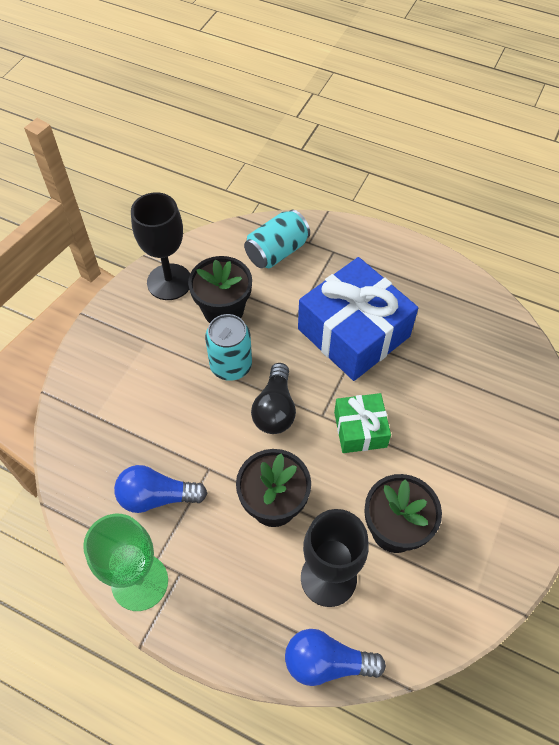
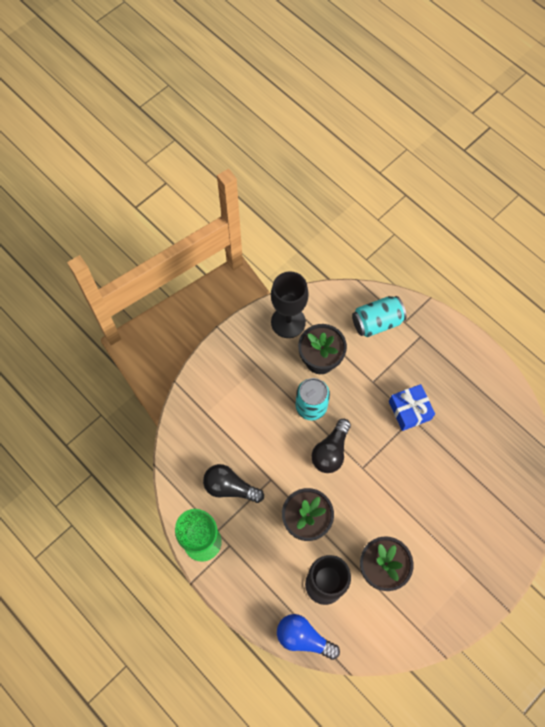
camera: 20 degrees right, 10 degrees up
(157, 497) = (230, 487): blue light bulb -> black light bulb
(354, 332) = (410, 410): blue gift -> blue gift, size x0.53
(360, 429) = (385, 488): green gift -> none

